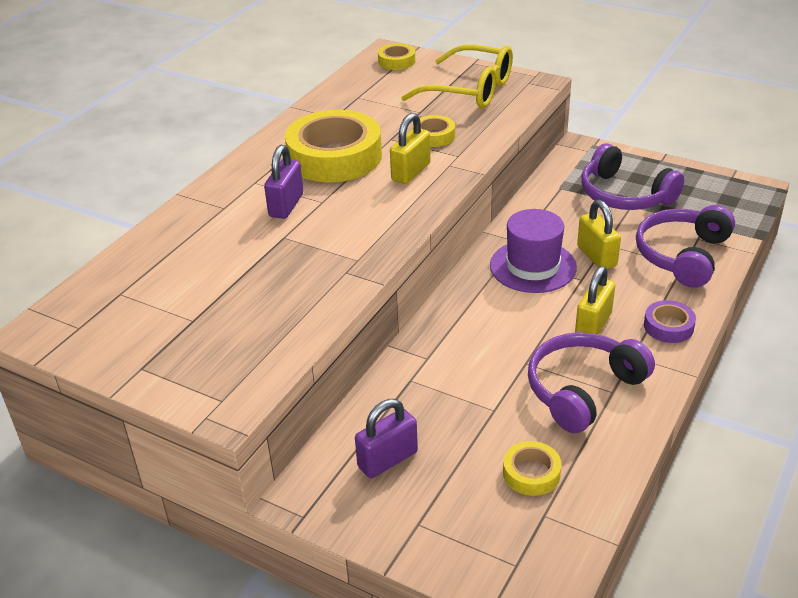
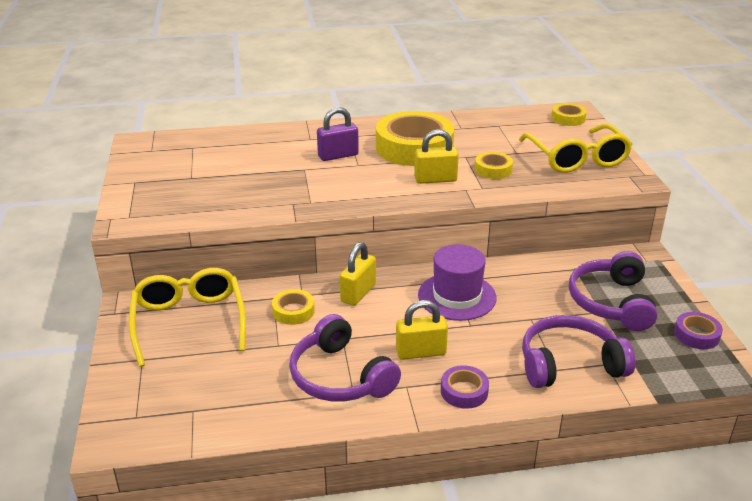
camera: 50 degrees right, 5 degrees down
(387, 459) = (189, 322): purple padlock -> yellow glasses
(531, 473) = (229, 388): yellow tape -> yellow tape (293, 311)
(583, 390) = (340, 377): purple headphones -> purple headphones turned 135 degrees counterclockwise
(596, 256) = (508, 321): yellow padlock -> yellow padlock (358, 293)
(702, 180) = (696, 335): none -> purple tape

